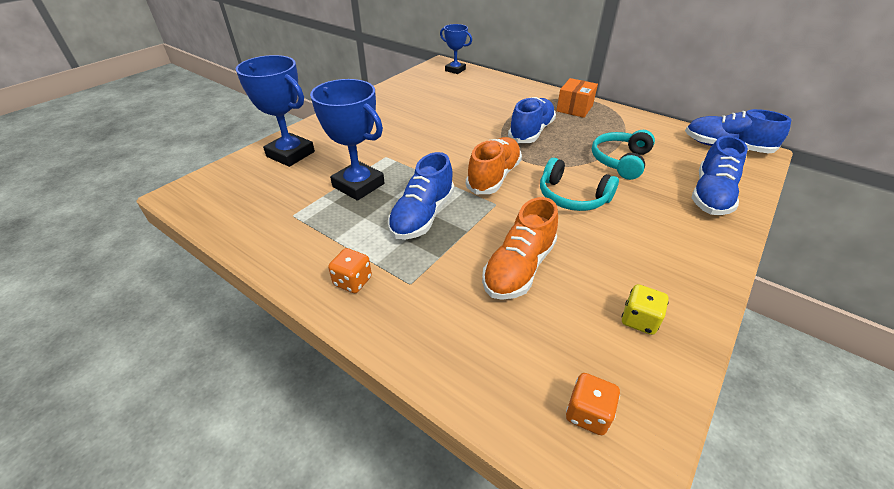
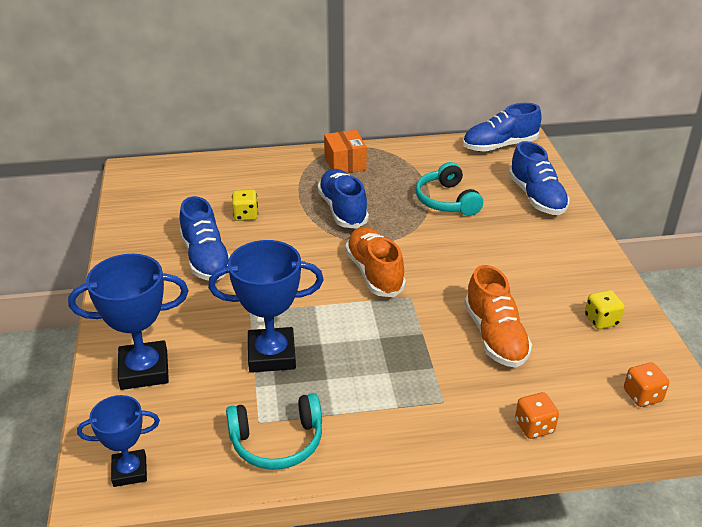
camera: 45 degrees left, 5 degrees down
(352, 281) = (402, 432): orange dice -> orange dice (534, 426)
(422, 216) = (371, 344): blue shoe -> blue shoe (206, 259)
(455, 70) = (161, 172): blue trophy -> blue trophy (129, 471)
(465, 108) = (246, 215): none -> yellow dice
(572, 197) = (454, 255): turquoise headphones -> turquoise headphones (277, 442)

